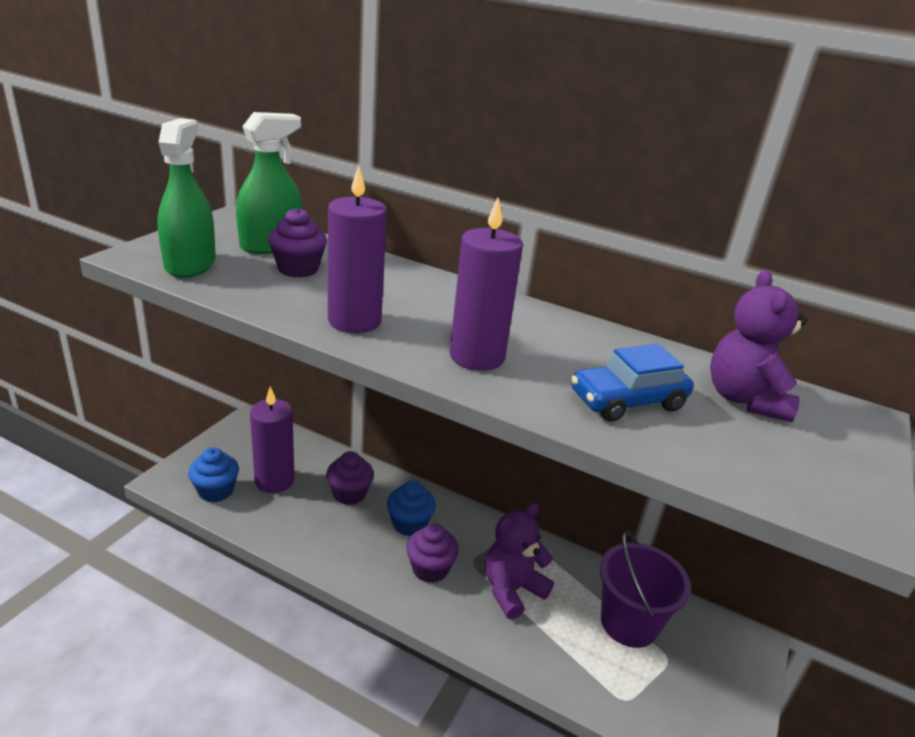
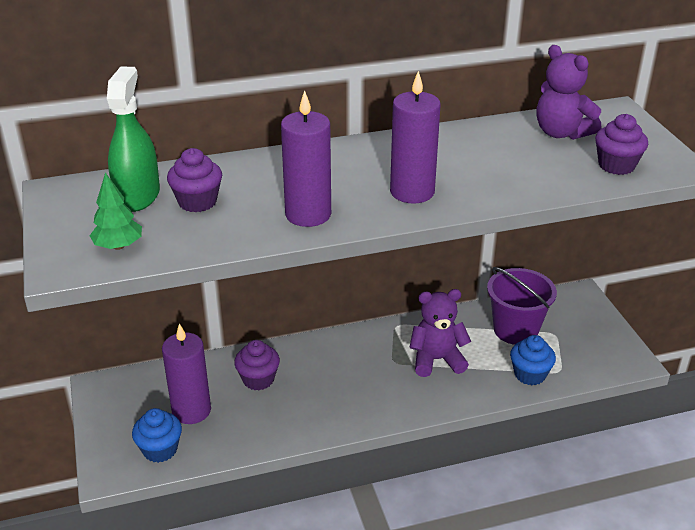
camera: 40 degrees left, 5 degrees up
(190, 264) = (118, 246): green spray bottle -> green tree
(409, 524) = (325, 368): blue cupcake -> blue cupcake (530, 374)
(430, 569) = (376, 384): purple cupcake -> purple cupcake (616, 165)
(512, 590) = (437, 360): purple teddy bear -> purple teddy bear turned 75 degrees clockwise
(627, 401) = (519, 169): blue car -> none

